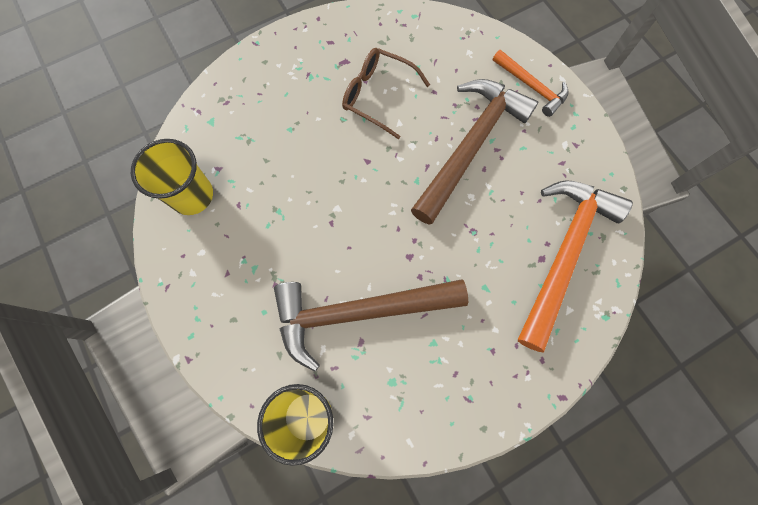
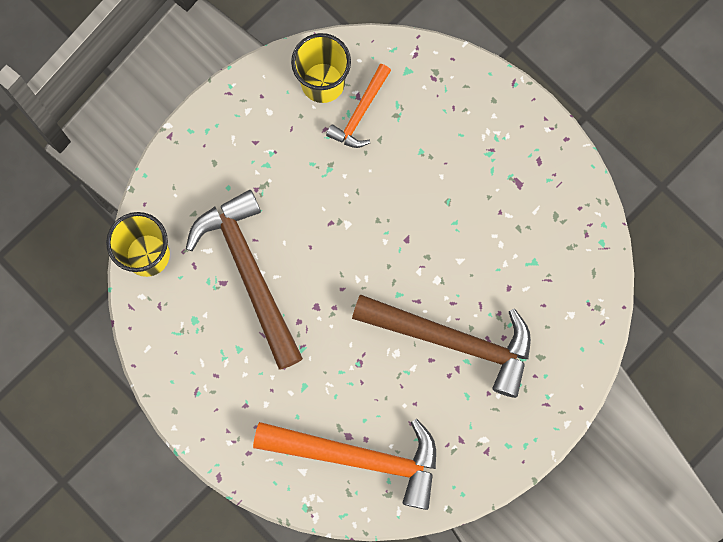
camera: 75 degrees right, 5 degrees up
(377, 95) = (486, 229): brown glasses -> none
(531, 87) = (545, 391): orange hammer -> orange hammer (360, 113)

